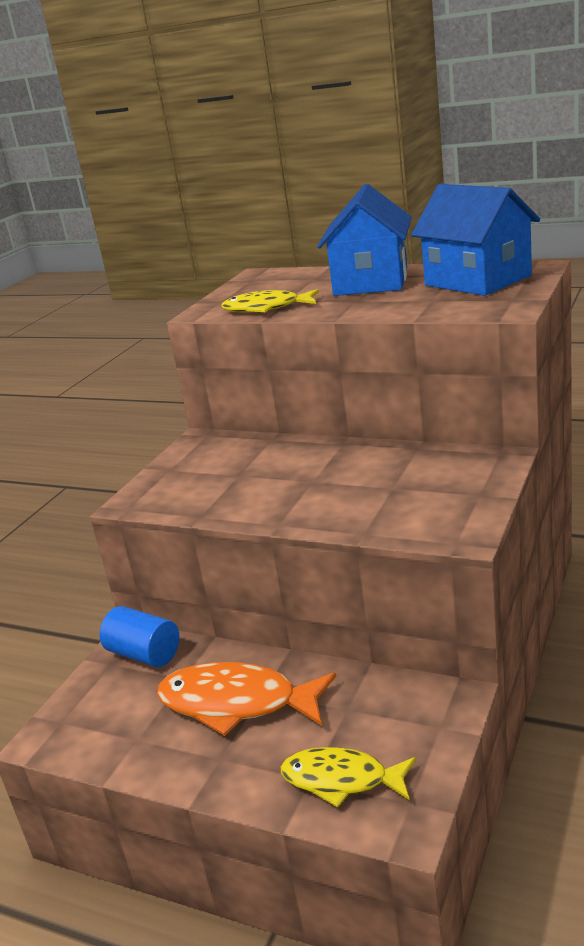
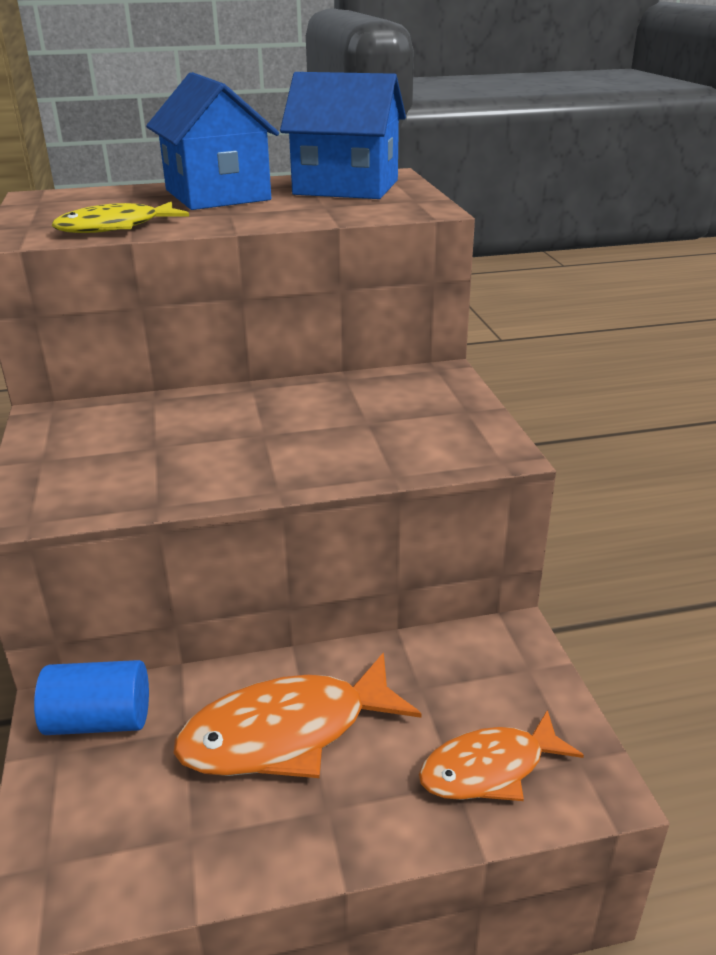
camera: 40 degrees left, 5 degrees up
(341, 780) = (490, 769): yellow fish -> orange fish

